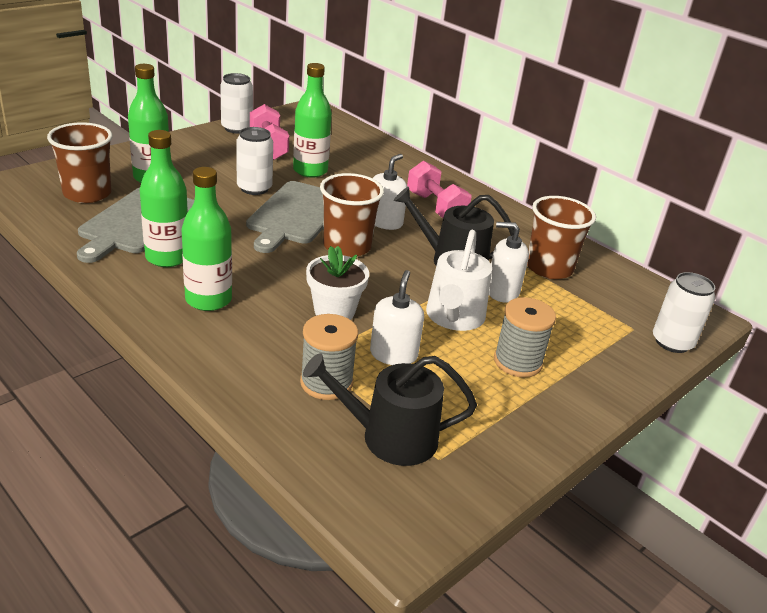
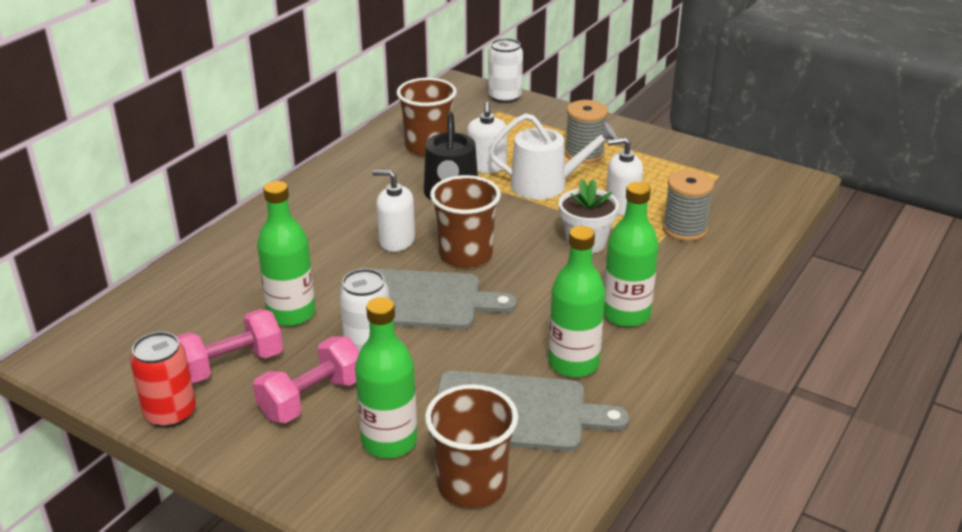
camera: 100 degrees left, 0 degrees up
(236, 128) = (170, 413): white can -> red can
(390, 437) = (717, 195): black watering can -> none
(435, 207) = (341, 214): pink dumbbell -> pink dumbbell (312, 398)

